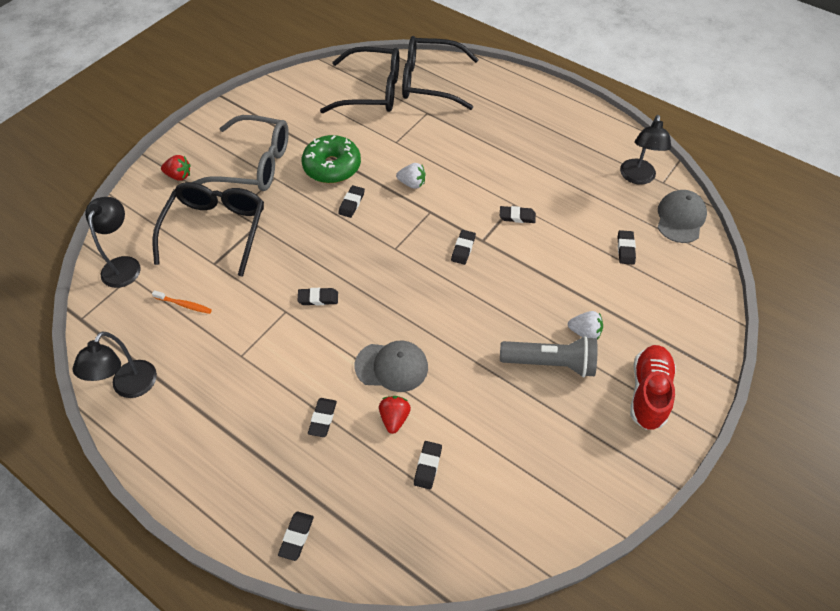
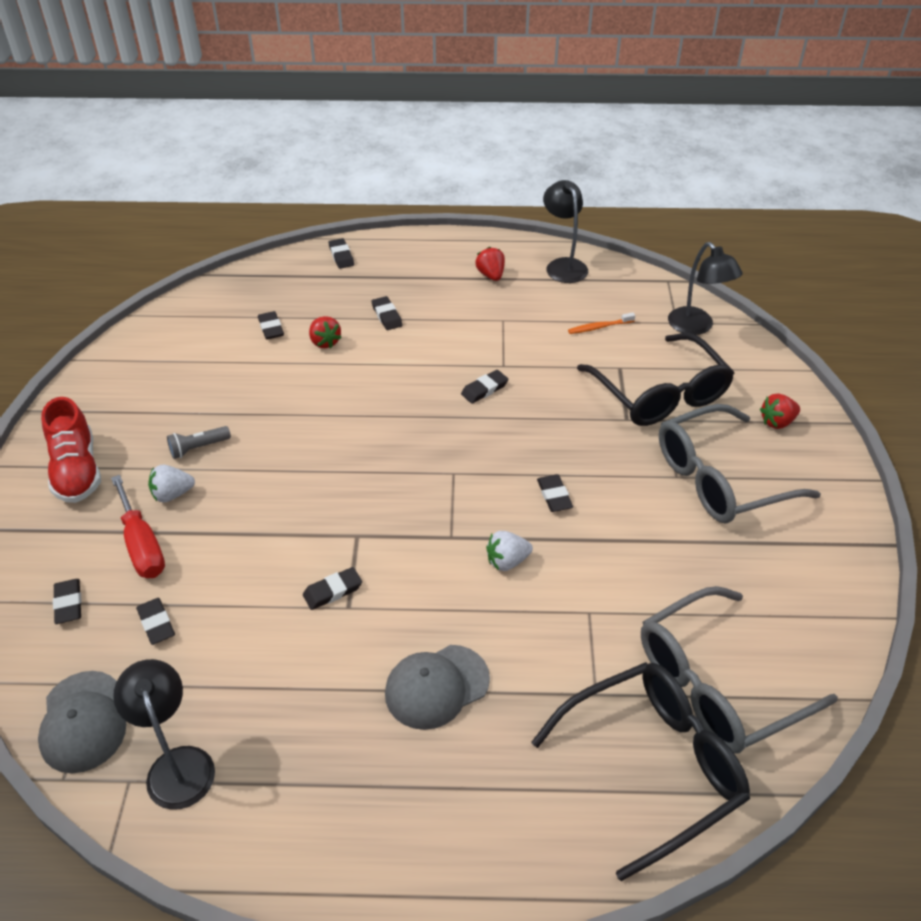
camera: 145 degrees right, 10 degrees down
(196, 414) = (491, 275): none -> red strawberry
(332, 167) = (628, 527): green donut -> none
(372, 91) = (717, 684): black glasses -> grey glasses
(391, 366) = (359, 373): grey cap -> grey cap (436, 686)
(463, 249) = (373, 513): black eraser -> black eraser (68, 604)
(550, 363) = (198, 448): grey flashlight -> grey flashlight, size x0.53
(618, 304) = (142, 545): none -> red screwdriver

